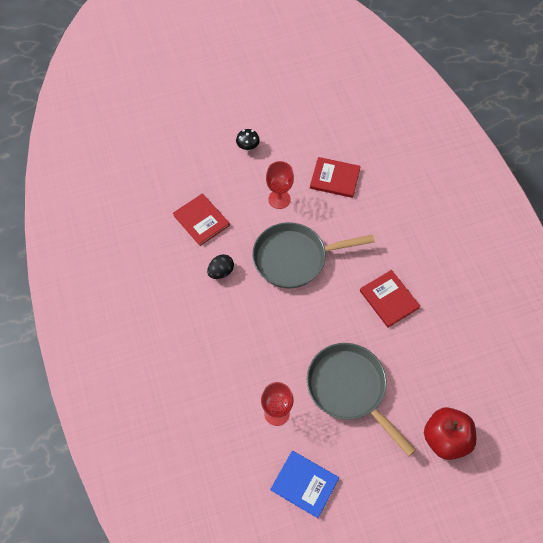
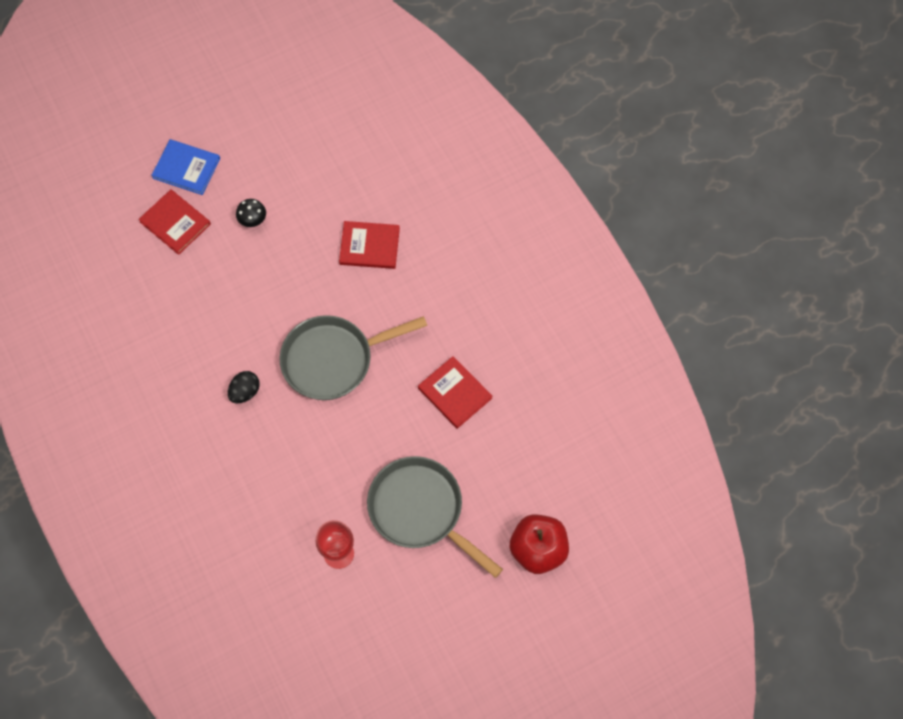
camera: 10 degrees left, 5 degrees up
(201, 220) = (209, 329): red book -> red book (175, 223)
(279, 199) = (303, 285): red goblet -> none
(304, 484) = (382, 629): blue book -> blue book (186, 168)

